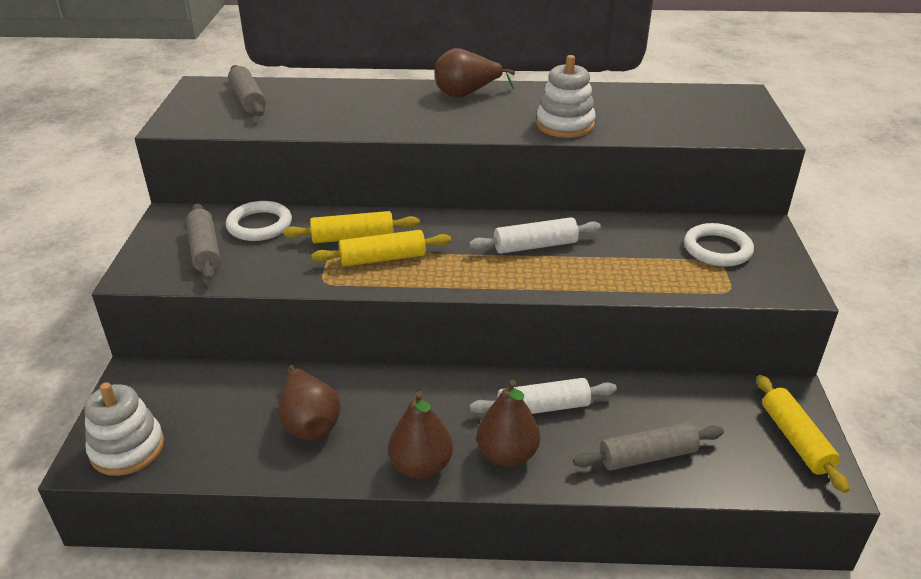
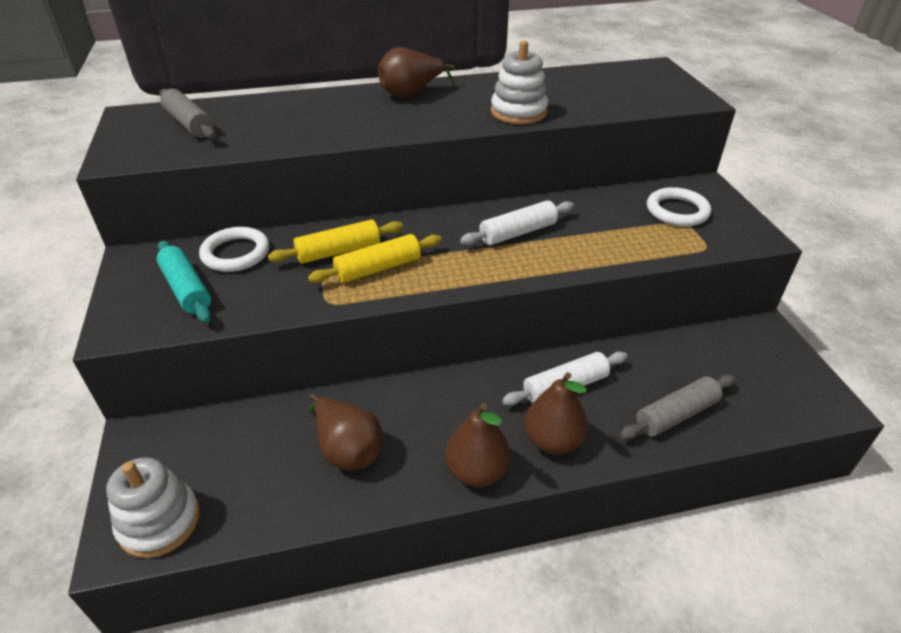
camera: 15 degrees left, 5 degrees up
(205, 250) = (186, 289): grey rolling pin -> turquoise rolling pin
(796, 440) = (789, 372): yellow rolling pin -> none

